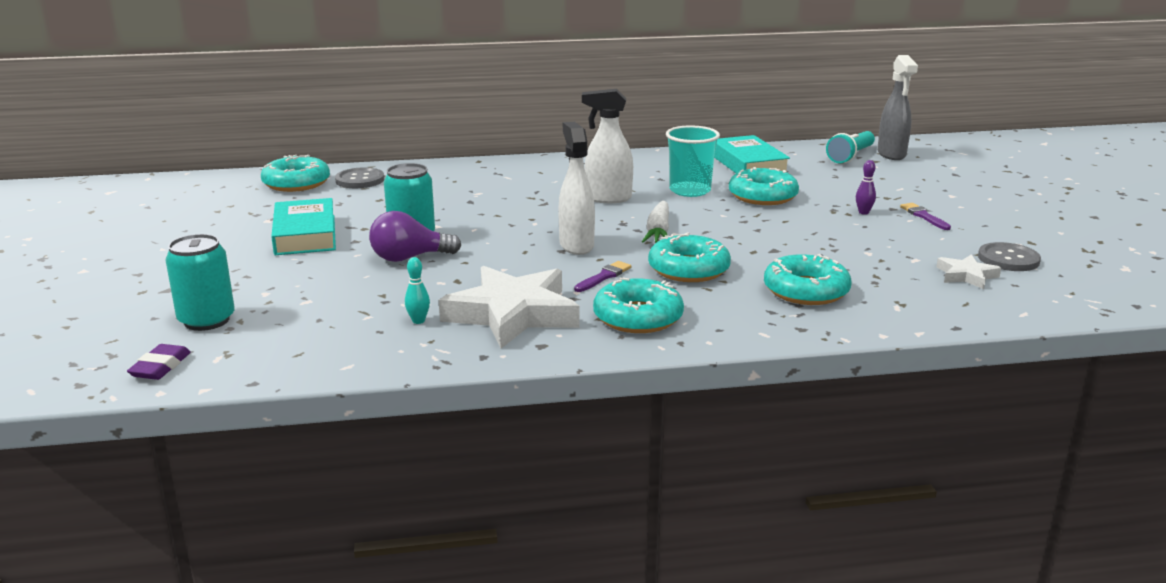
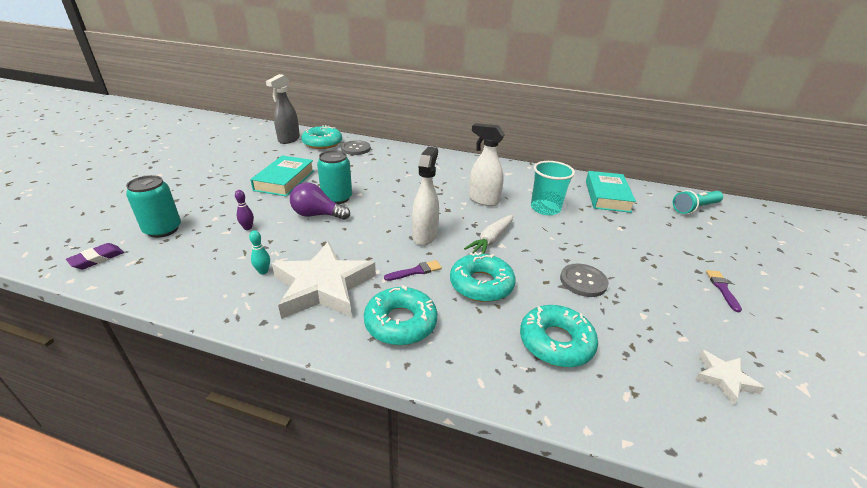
camera: 25 degrees right, 10 degrees up
(762, 196) = (595, 228): turquoise donut -> none
(863, 212) = (668, 268): purple bowling pin -> purple bowling pin (248, 228)
(891, 154) = (731, 215): grey spray bottle -> grey spray bottle (288, 140)
(1008, 259) = (782, 371): grey button -> grey button (583, 281)

